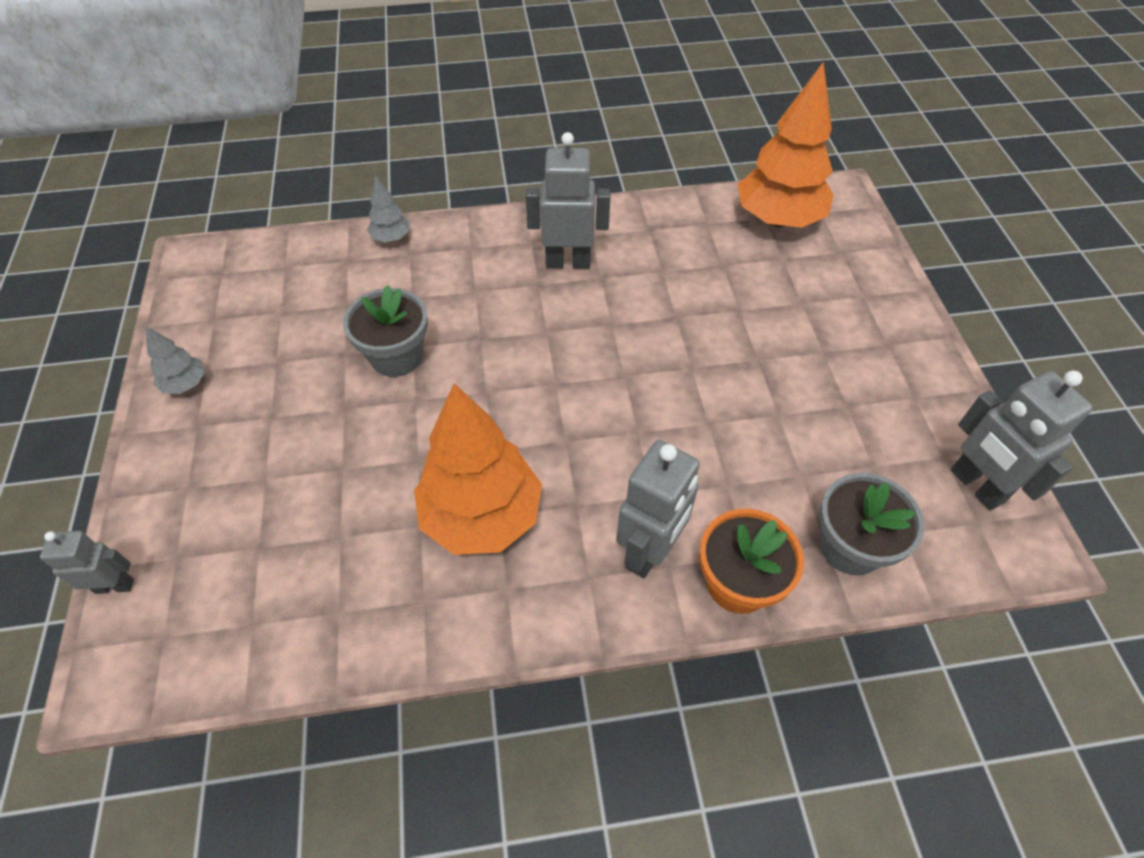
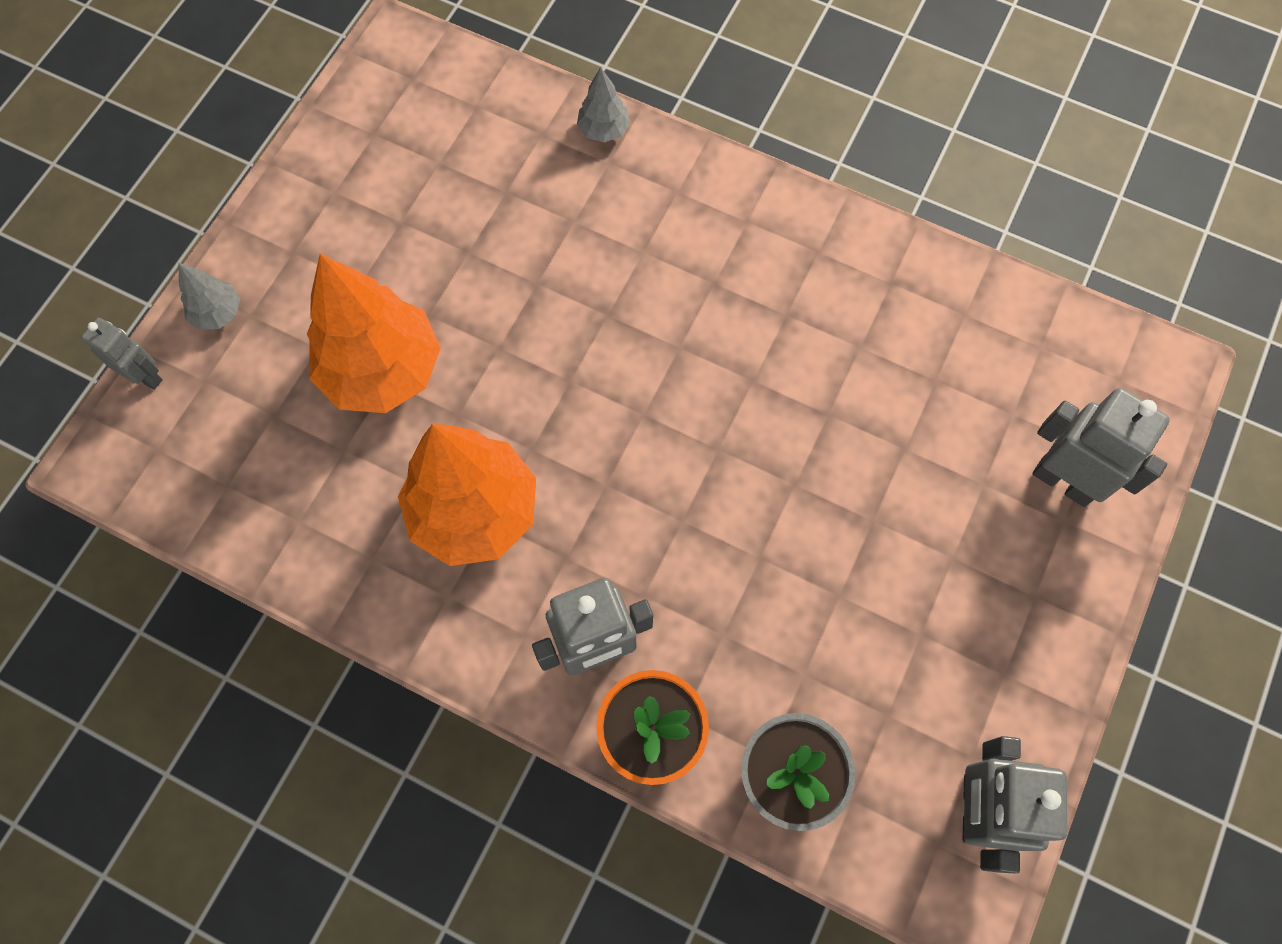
camera: 35 degrees right, 15 degrees up
(186, 384) = (308, 198): grey tree -> grey tree (218, 313)
(396, 356) = (513, 285): grey flower pot -> none
(568, 262) = (766, 273): grey robot -> grey robot (1063, 481)
(778, 219) = (1055, 360): orange tree -> orange tree (382, 371)

